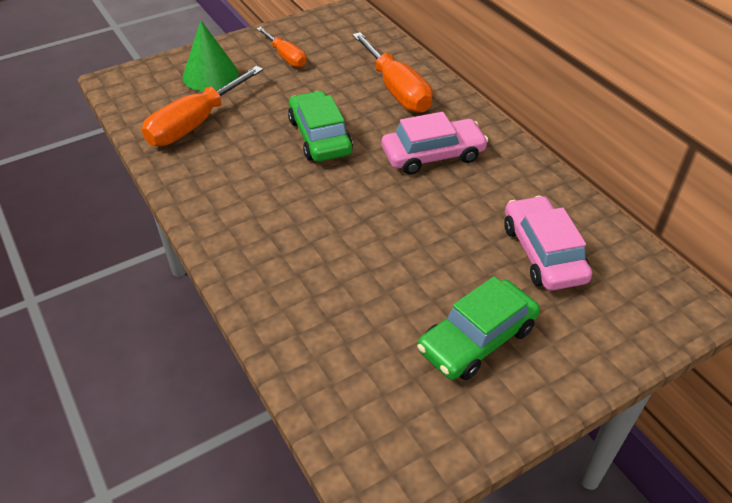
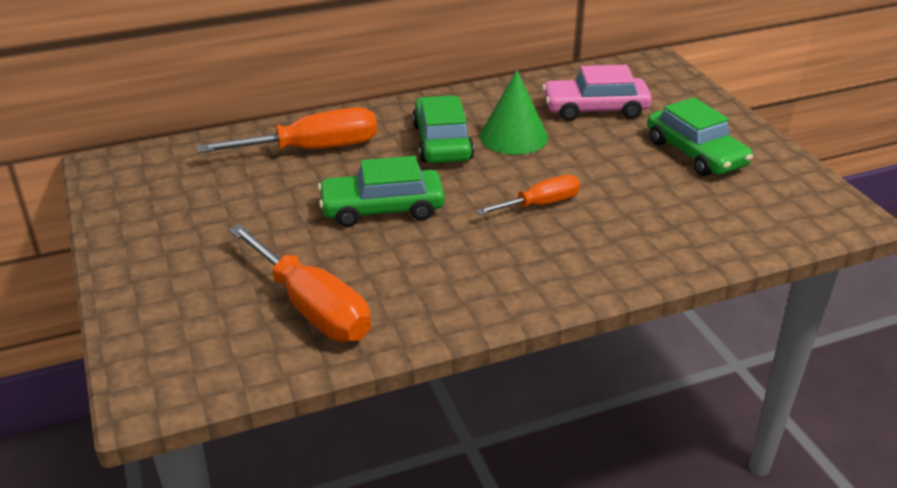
camera: 80 degrees left, 10 degrees down
(210, 75) = (193, 291): green cone -> green cone (513, 136)
(286, 57) = (188, 222): orange screwdriver -> orange screwdriver (540, 204)
(433, 155) = (442, 142): pink car -> green car

